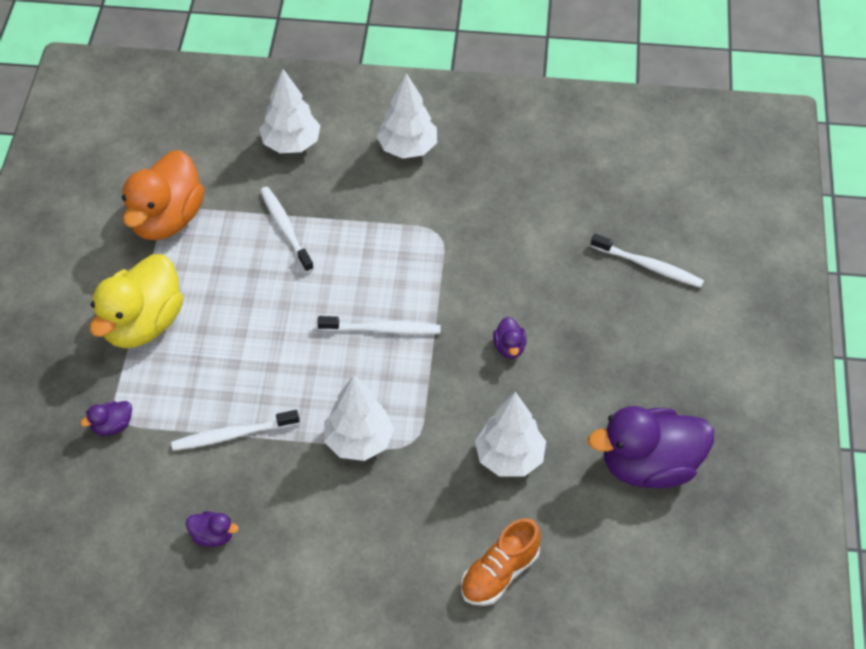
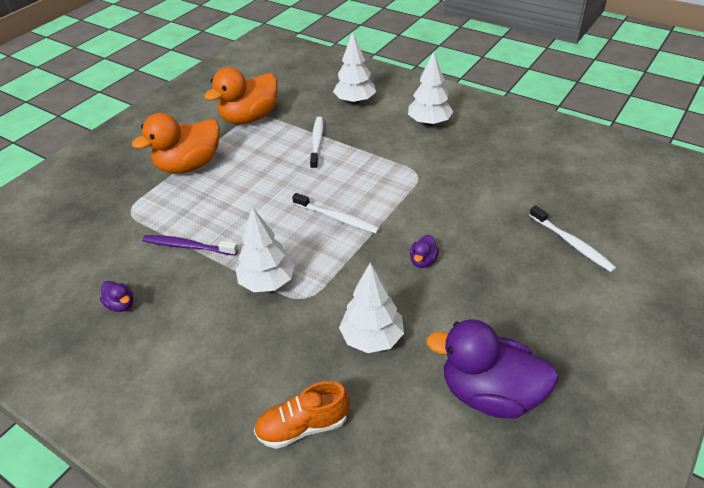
camera: 30 degrees right, 10 degrees down
(112, 426) = (122, 214): purple duck -> none
(142, 324) = (189, 166): yellow duck -> orange duck
(233, 435) = (188, 246): white toothbrush -> purple toothbrush

